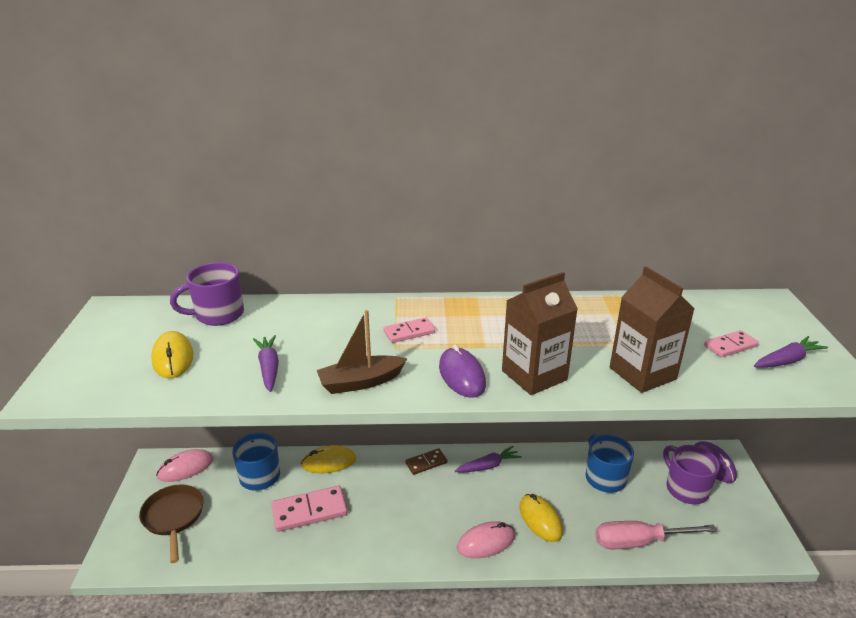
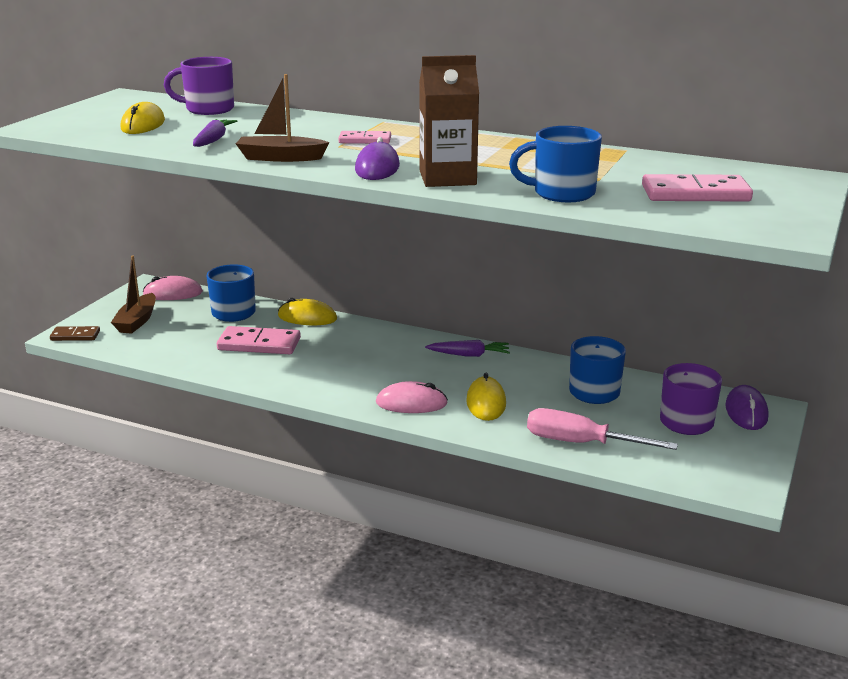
camera: 25 degrees right, 5 degrees down
(173, 517) = (137, 321): brown pan -> brown boat
(426, 463) = (404, 339): brown domino -> brown domino (75, 336)
(642, 373) = (562, 193): brown carton -> blue mug
(730, 346) = (695, 194): pink domino -> pink domino, size x1.70
(787, 360) = (746, 211): purple carrot -> none

